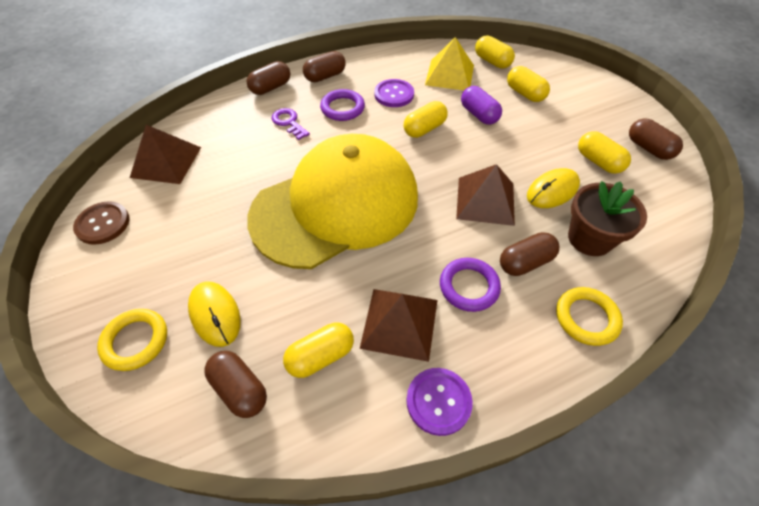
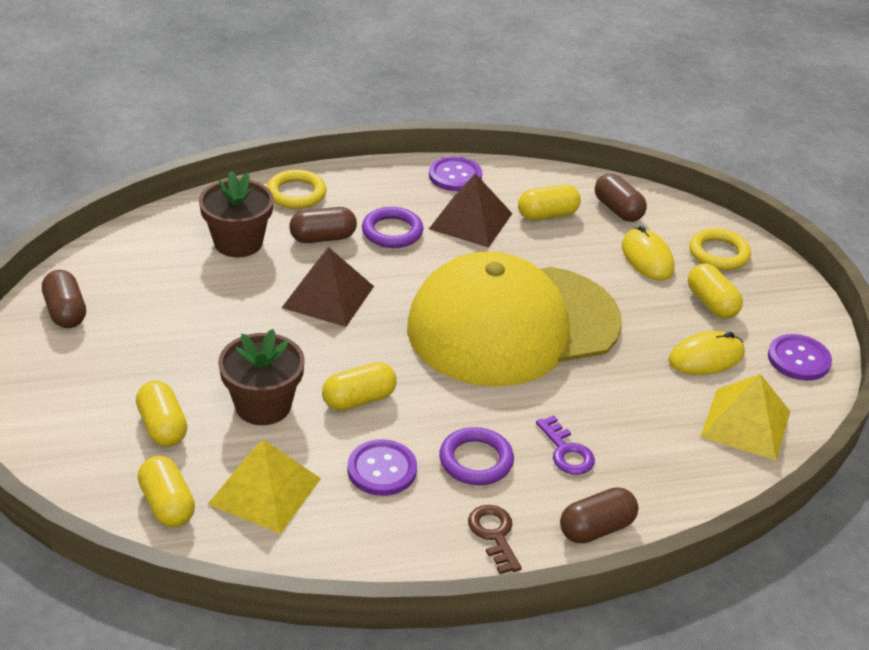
camera: 170 degrees left, 15 degrees down
(103, 224) = (798, 359): brown button -> purple button
(166, 162) = (745, 423): brown pyramid -> yellow pyramid
(325, 76) = (494, 535): brown capsule -> brown key
(479, 114) = (263, 405): purple capsule -> brown flower pot
(552, 190) = (239, 291): yellow mouse -> yellow mouse (706, 357)
(598, 162) = (150, 310): yellow capsule -> yellow capsule (711, 303)

